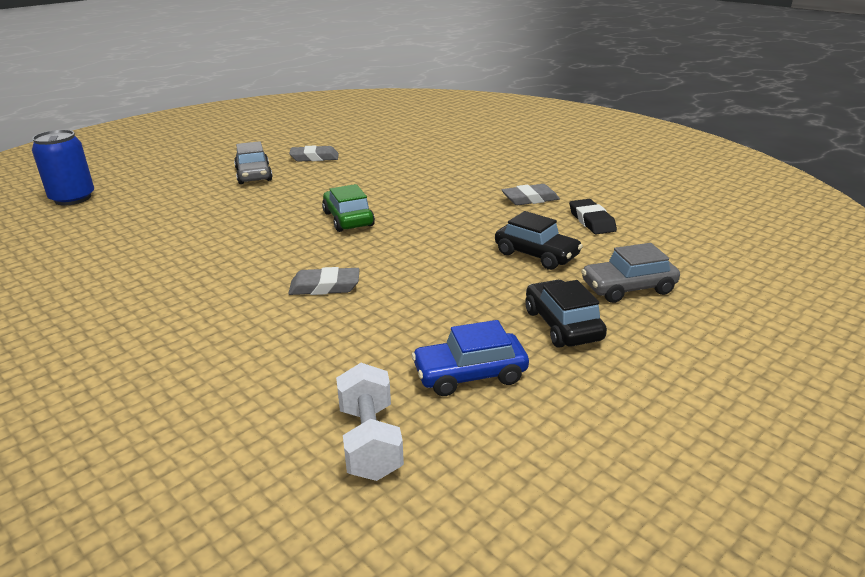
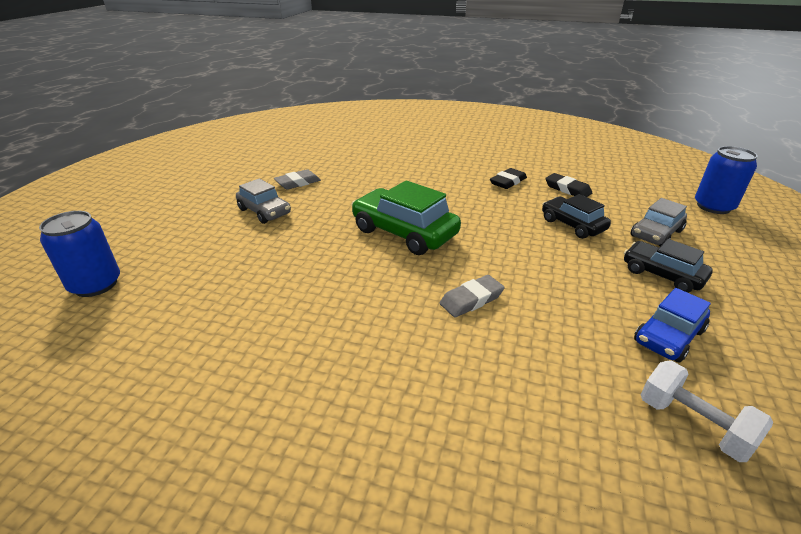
camera: 30 degrees left, 5 degrees up
(348, 219) = (404, 232): green car -> green car, size x1.62
(530, 199) = (508, 182): grey eraser -> black eraser
(536, 255) = (572, 225): black car -> black car turned 135 degrees counterclockwise
(768, 282) = (713, 206): none -> blue can

